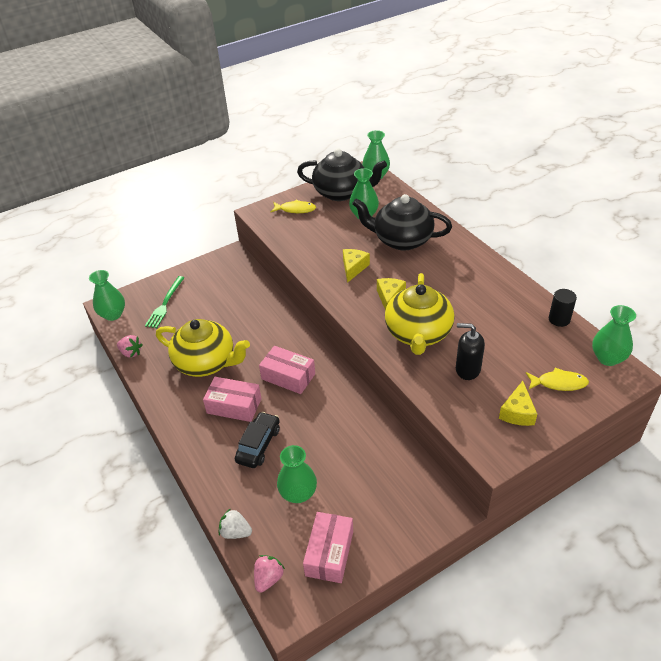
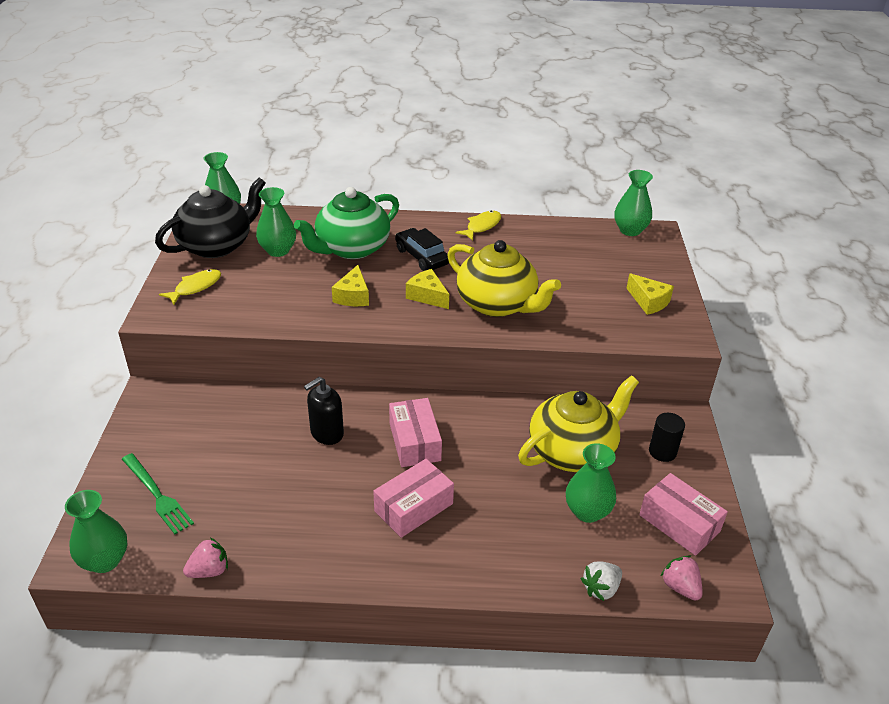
camera: 60 degrees left, 5 degrees down
(206, 362) = (315, 501): yellow teapot -> yellow teapot (573, 451)
(258, 445) = (493, 513): black car -> black car (422, 257)
(288, 376) = (415, 442): pink box -> pink box turned 75 degrees counterclockwise
(353, 268) = (353, 296): yellow cheese -> yellow cheese turned 135 degrees counterclockwise
(401, 240) = (351, 248): black teapot -> green teapot
(467, 369) = (573, 301): black soap dispenser -> black soap dispenser (326, 433)
(559, 319) = (563, 227): black cylinder -> black cylinder (662, 452)
(559, 383) = (635, 265): yellow fish -> yellow fish (482, 226)

